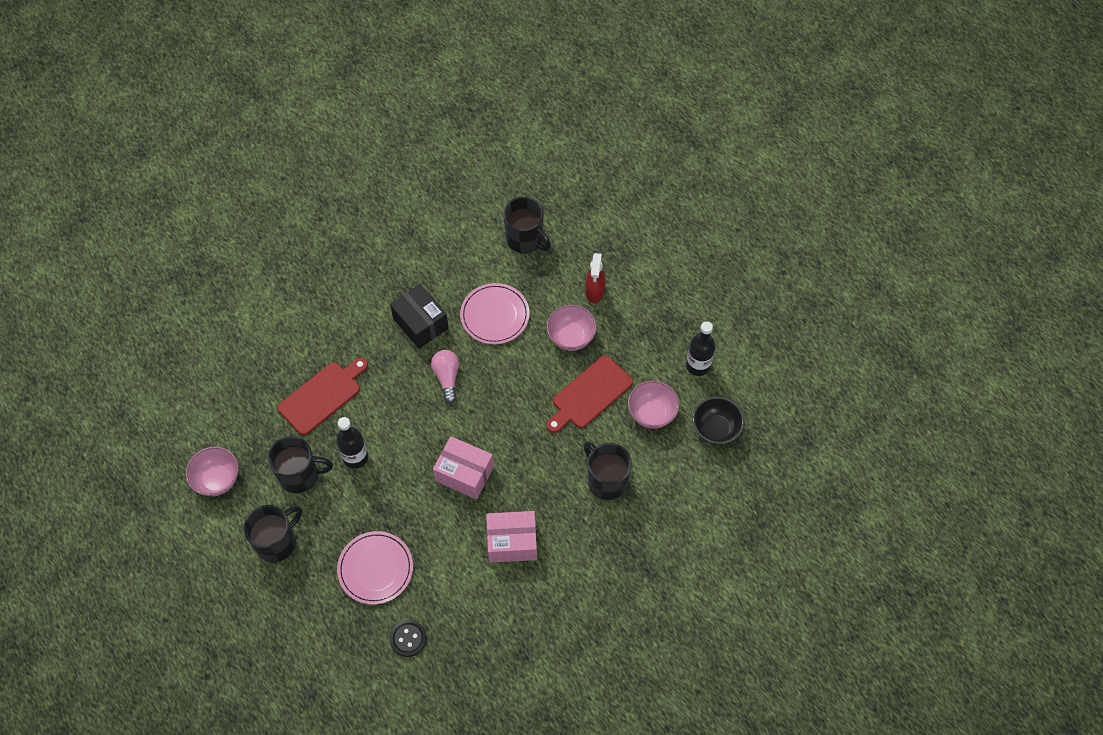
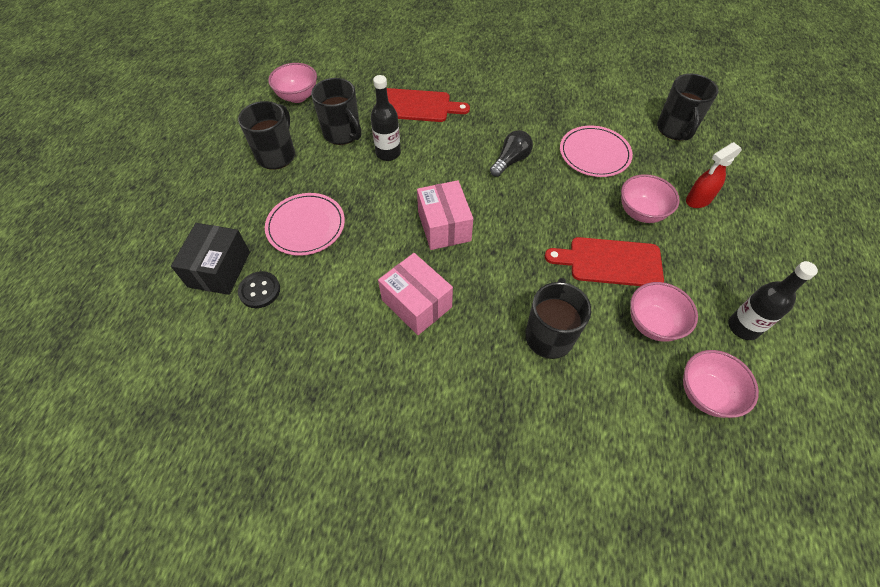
camera: 50 degrees right, 5 degrees down
(277, 542) = (277, 155): black mug -> black mug turned 75 degrees counterclockwise
(420, 323) = (533, 118): black box -> black box (219, 269)
(447, 377) = (510, 161): pink light bulb -> black light bulb
(715, 429) = (706, 394): black bowl -> pink bowl

